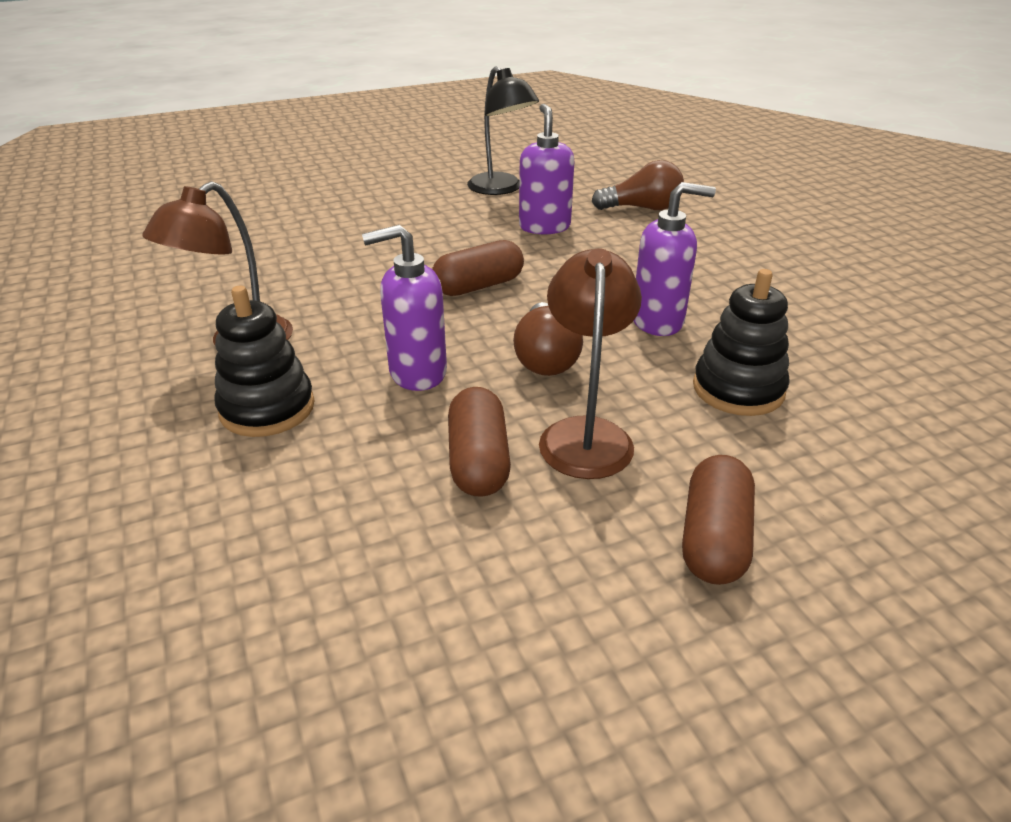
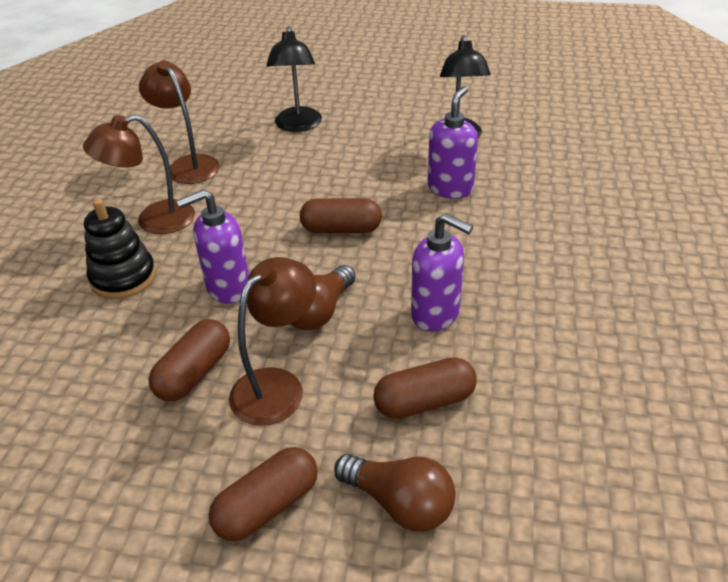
camera: 35 degrees right, 5 degrees up
(220, 281) = (188, 165): none -> brown lamp
(317, 217) = (298, 126): none -> black lamp
(417, 373) = (228, 288): purple soap dispenser -> purple soap dispenser turned 45 degrees counterclockwise
(642, 208) = (555, 195): brown light bulb -> brown light bulb (399, 503)
(738, 389) = (424, 401): black stacking toy -> brown capsule

